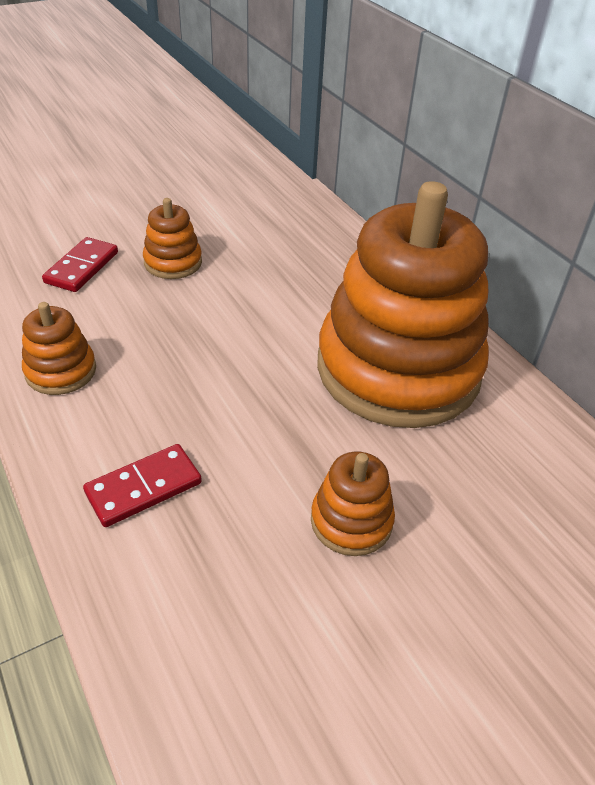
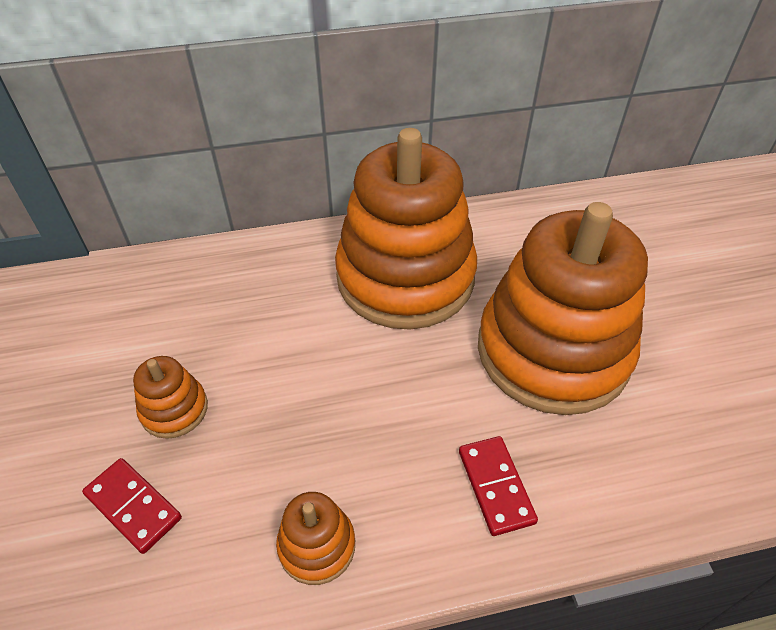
camera: 70 degrees left, 5 degrees up
(351, 521) = (552, 351): orange stacking toy -> orange stacking toy, size x2.45

